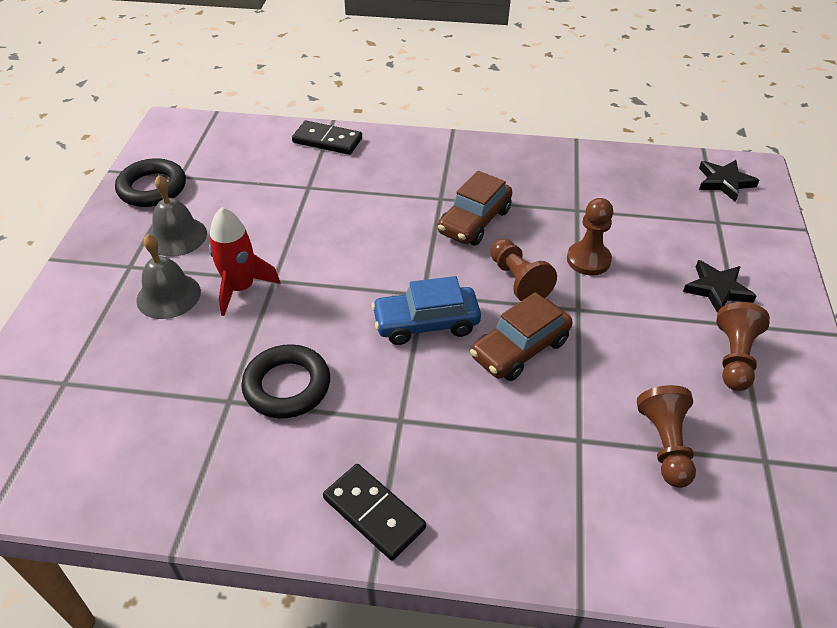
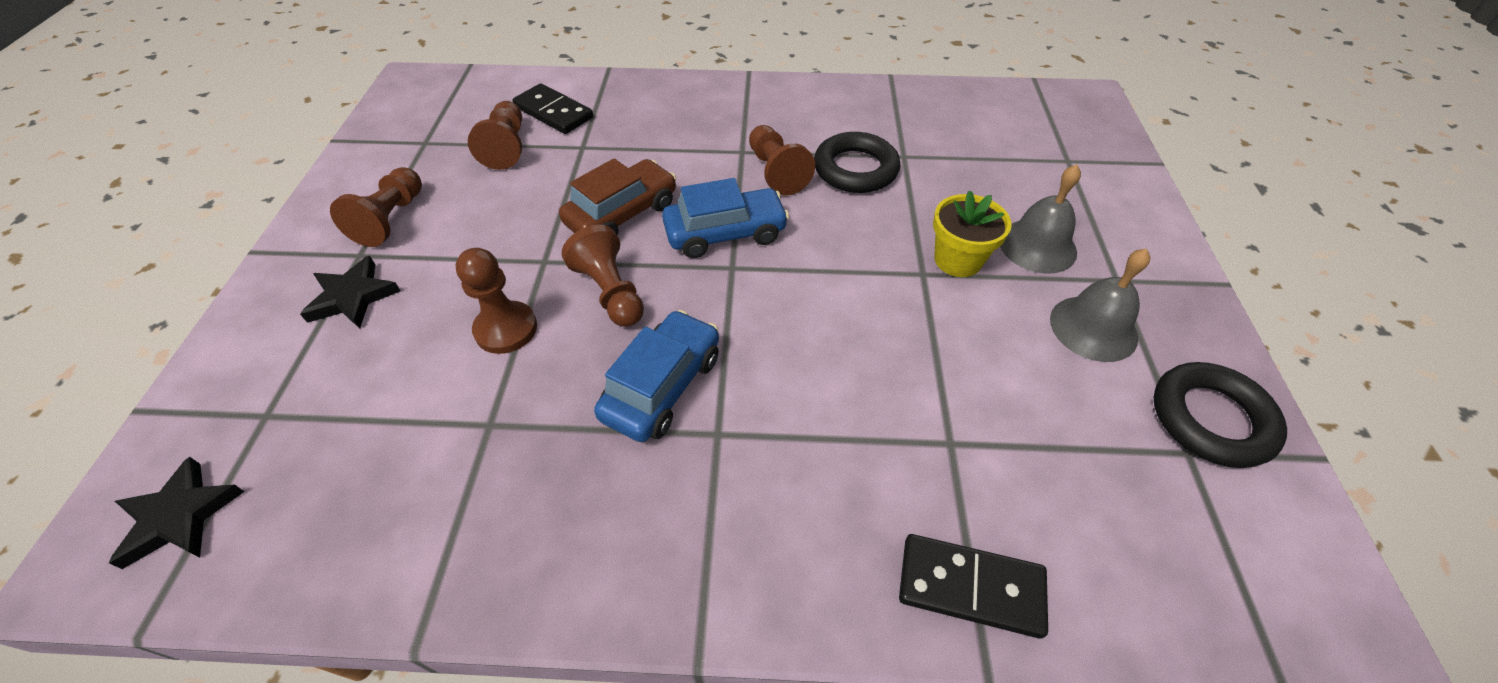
camera: 175 degrees right, 5 degrees up
(241, 288) = (957, 260): red rocket -> yellow flower pot
(369, 388) = (776, 172): none -> brown pawn
(374, 513) = (753, 98): black domino -> black domino (553, 112)
(474, 221) = (662, 386): brown car -> blue car

